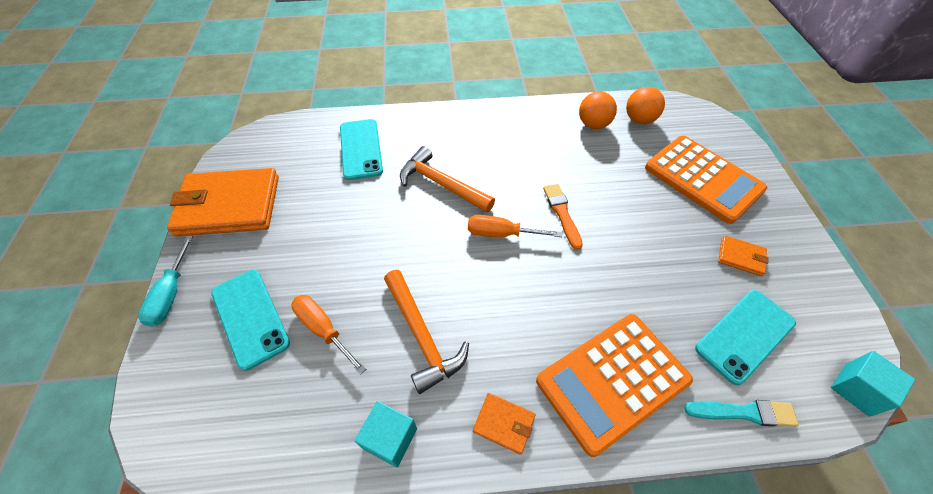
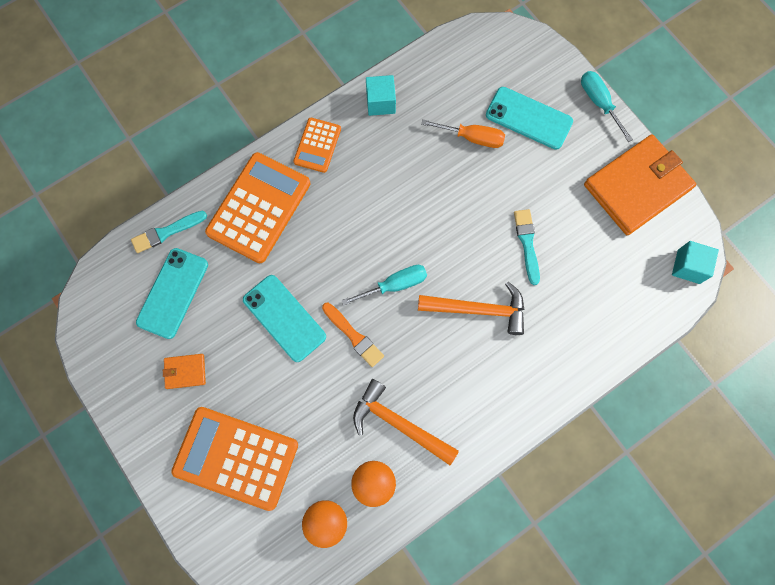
camera: 150 degrees right, 20 degrees up
(360, 149) = (583, 309): turquoise phone -> turquoise phone (284, 318)
(360, 210) = (527, 243): none -> turquoise brush
(421, 336) = (403, 169): orange hammer -> orange hammer (399, 423)
(501, 233) = (394, 285): orange screwdriver -> turquoise screwdriver
(504, 423) = (317, 145): orange wallet -> orange calculator
(856, 389) = (90, 290): turquoise cube -> turquoise cube (688, 266)

